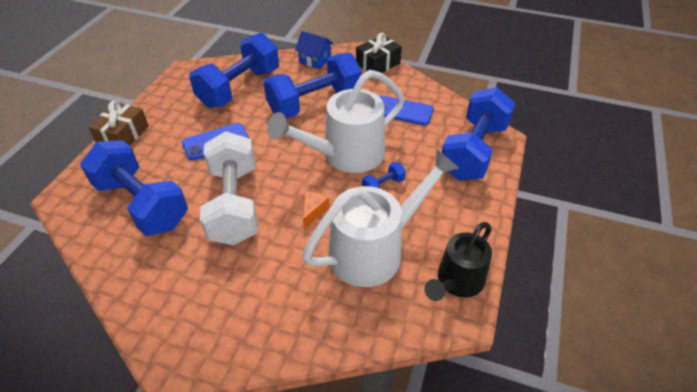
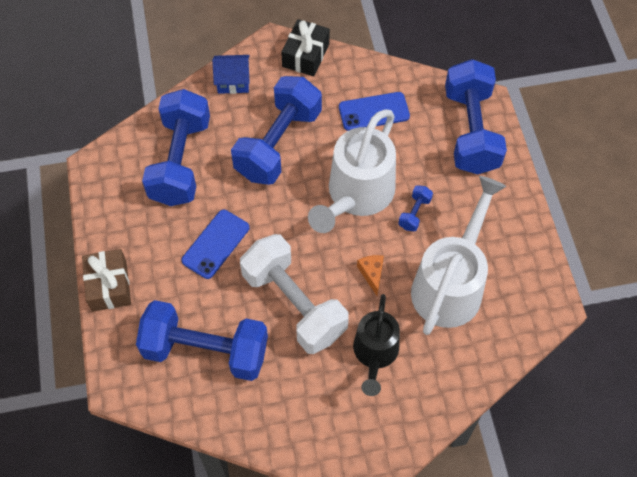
camera: 30 degrees left, 15 degrees up
(456, 282) = (533, 279): black watering can -> black watering can (375, 354)

